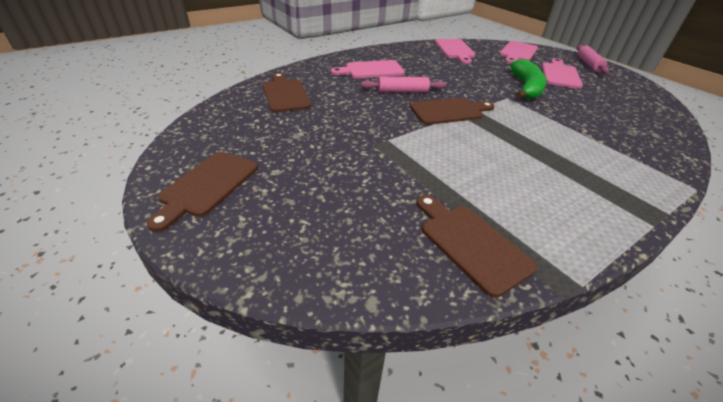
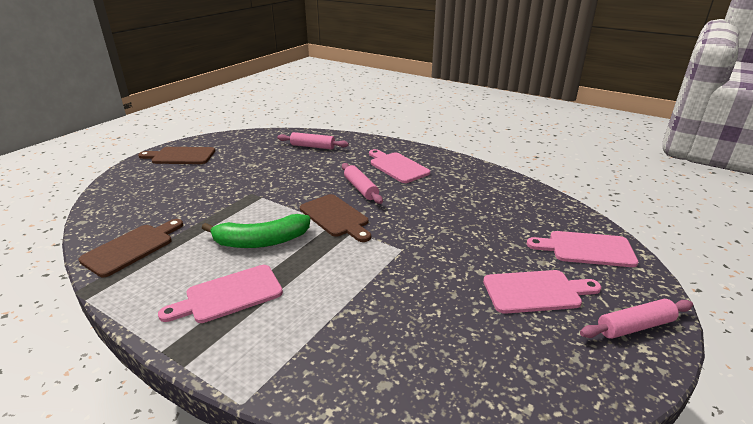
camera: 70 degrees right, 10 degrees down
(285, 94) = (312, 146): brown cutting board -> pink rolling pin
(455, 50) = (522, 201): pink cutting board -> pink cutting board (229, 295)
(526, 88) = (448, 261): green banana -> green banana (261, 241)

